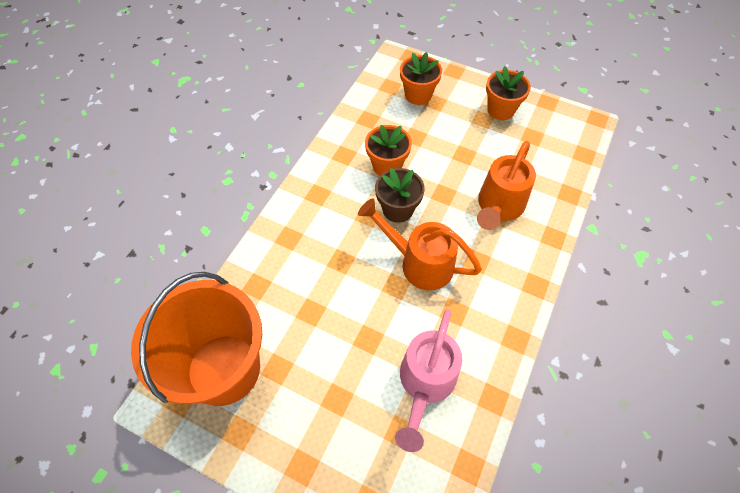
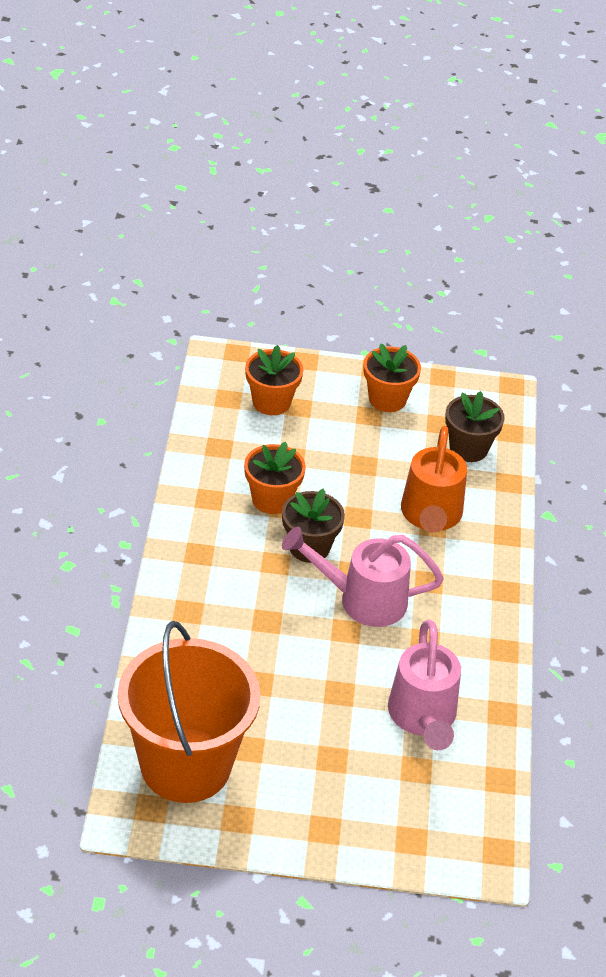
camera: 25 degrees left, 15 degrees down
(419, 263) = (362, 600): orange watering can -> pink watering can
(547, 160) = (468, 448): none -> brown flower pot

